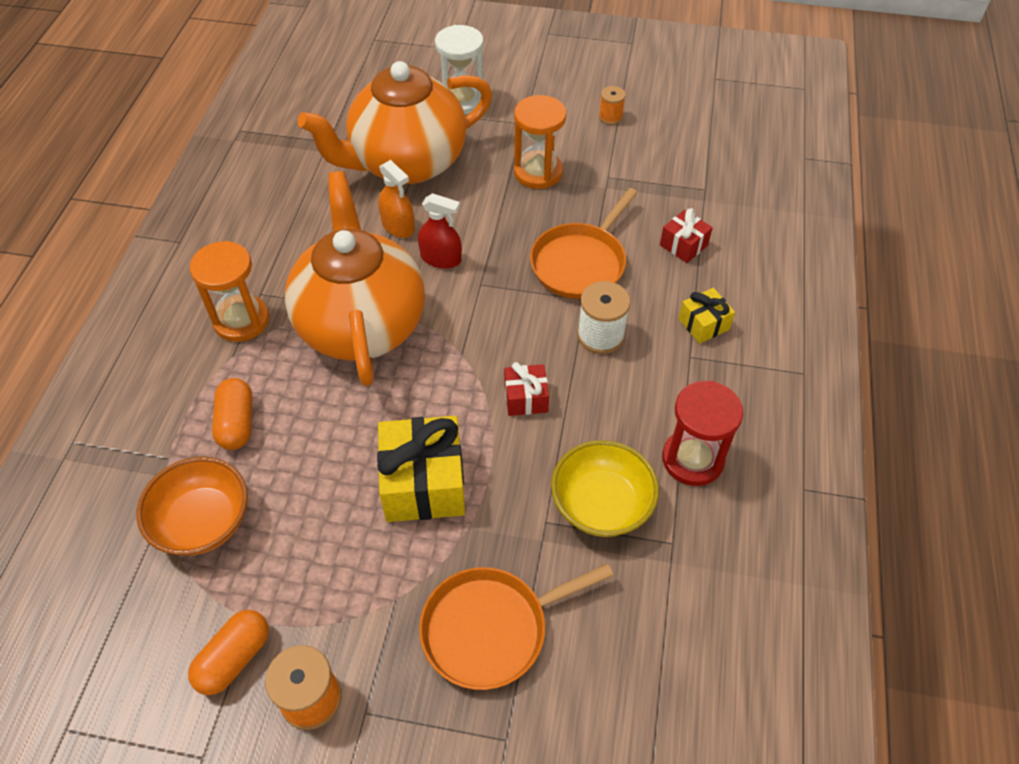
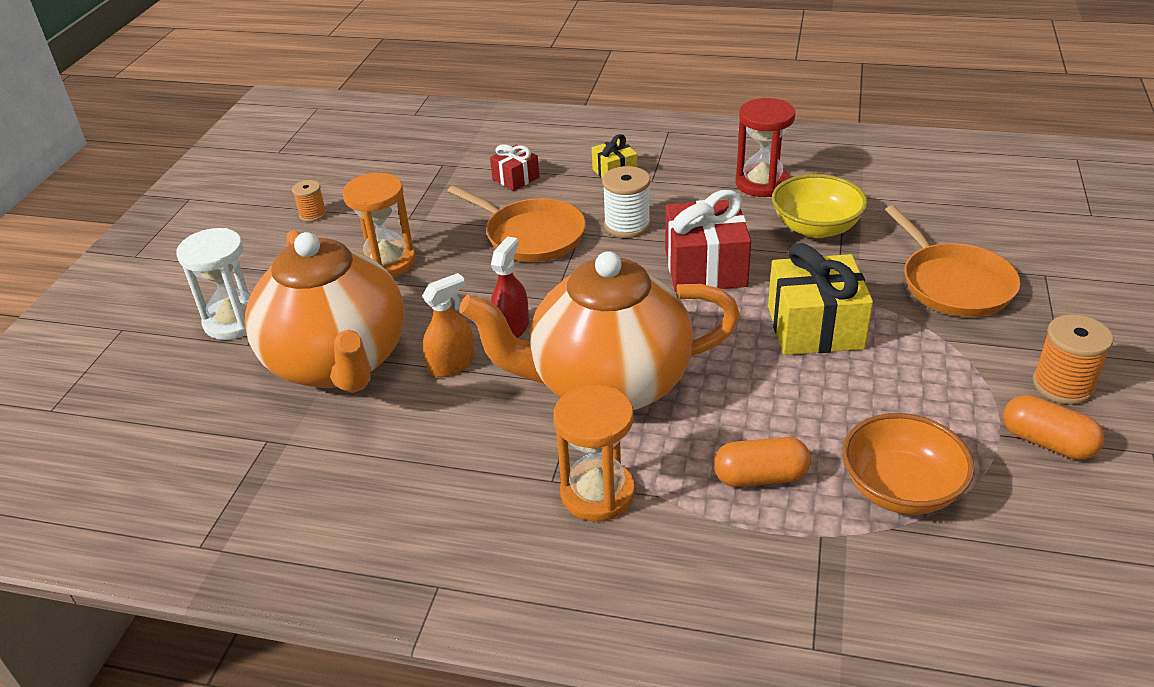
camera: 85 degrees left, 15 degrees down
(526, 398) = (705, 268): red gift -> red gift, size x1.89

